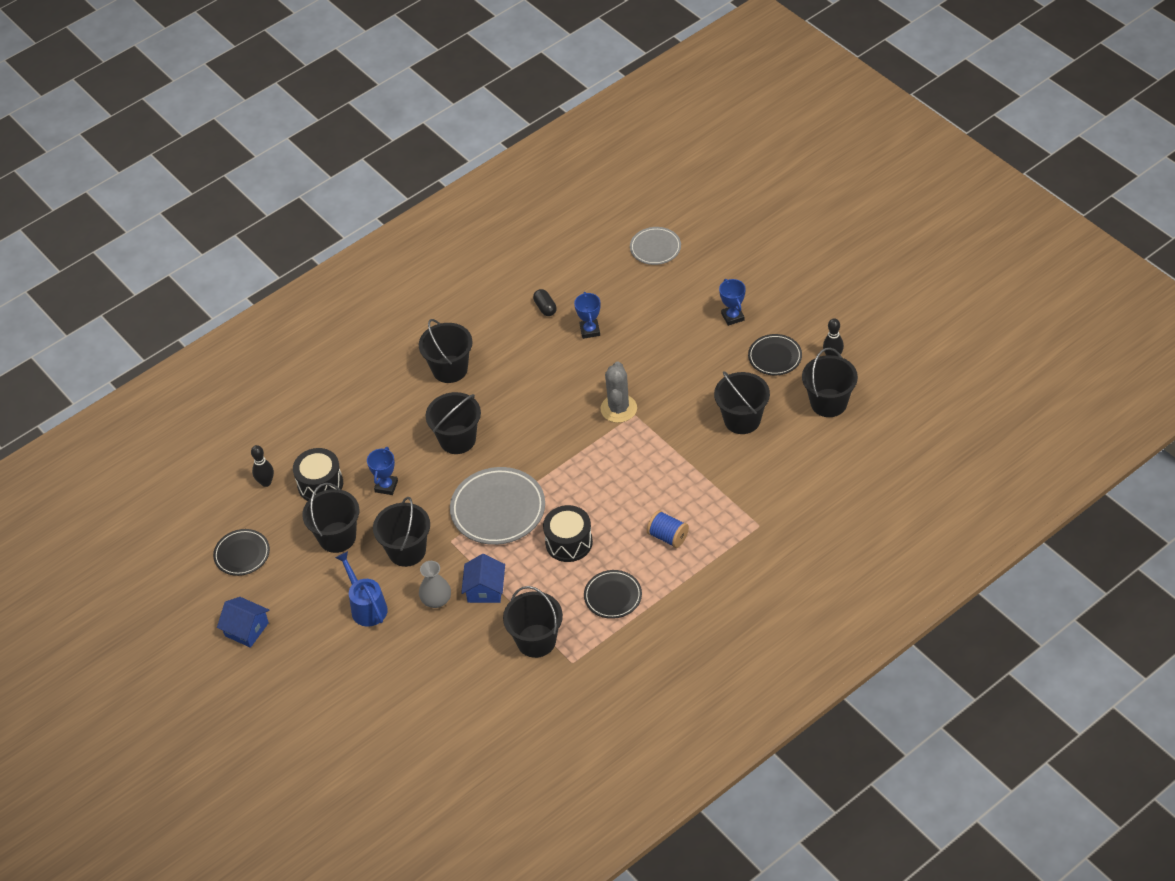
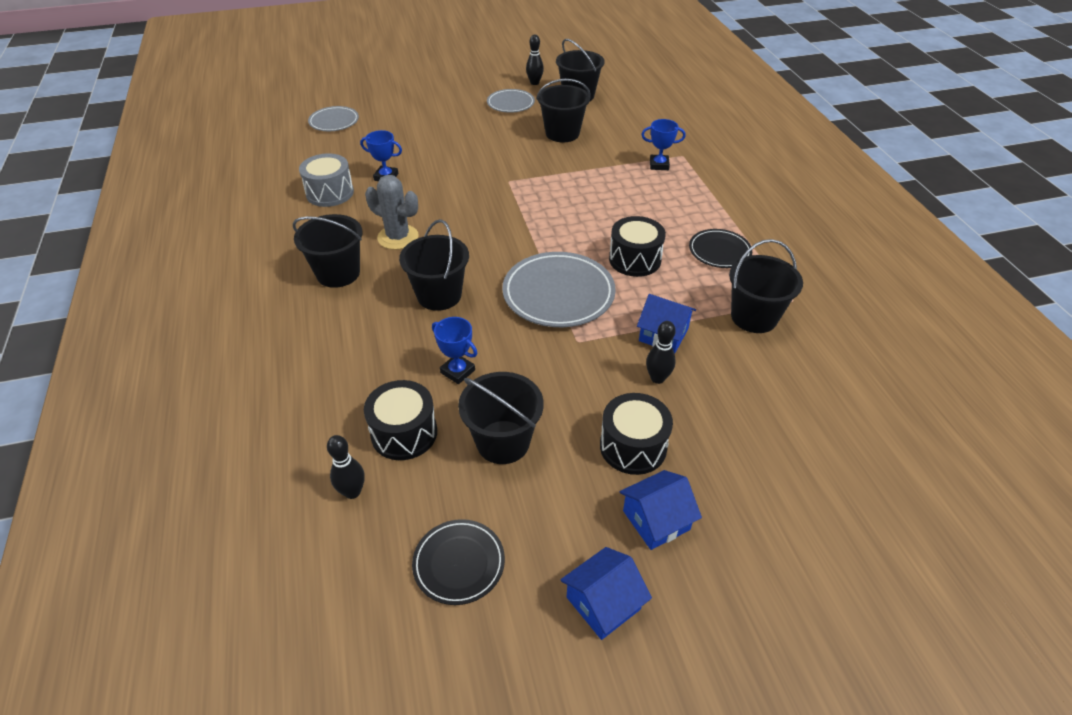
camera: 70 degrees left, 5 degrees down
(313, 636) = (656, 520): none -> blue house
(366, 606) = (633, 446): blue watering can -> black drum
(407, 551) = (568, 382): black bucket -> none
(436, 600) = (657, 378): grey vase -> black bowling pin
(545, 308) = (330, 193): black capsule -> grey drum
(618, 409) = (494, 187): grey cactus -> grey cactus (398, 237)
(668, 536) = (665, 202): blue spool -> none
(732, 317) = (450, 109): blue trophy -> blue trophy (659, 165)
(775, 357) = (510, 104): black plate -> grey plate

